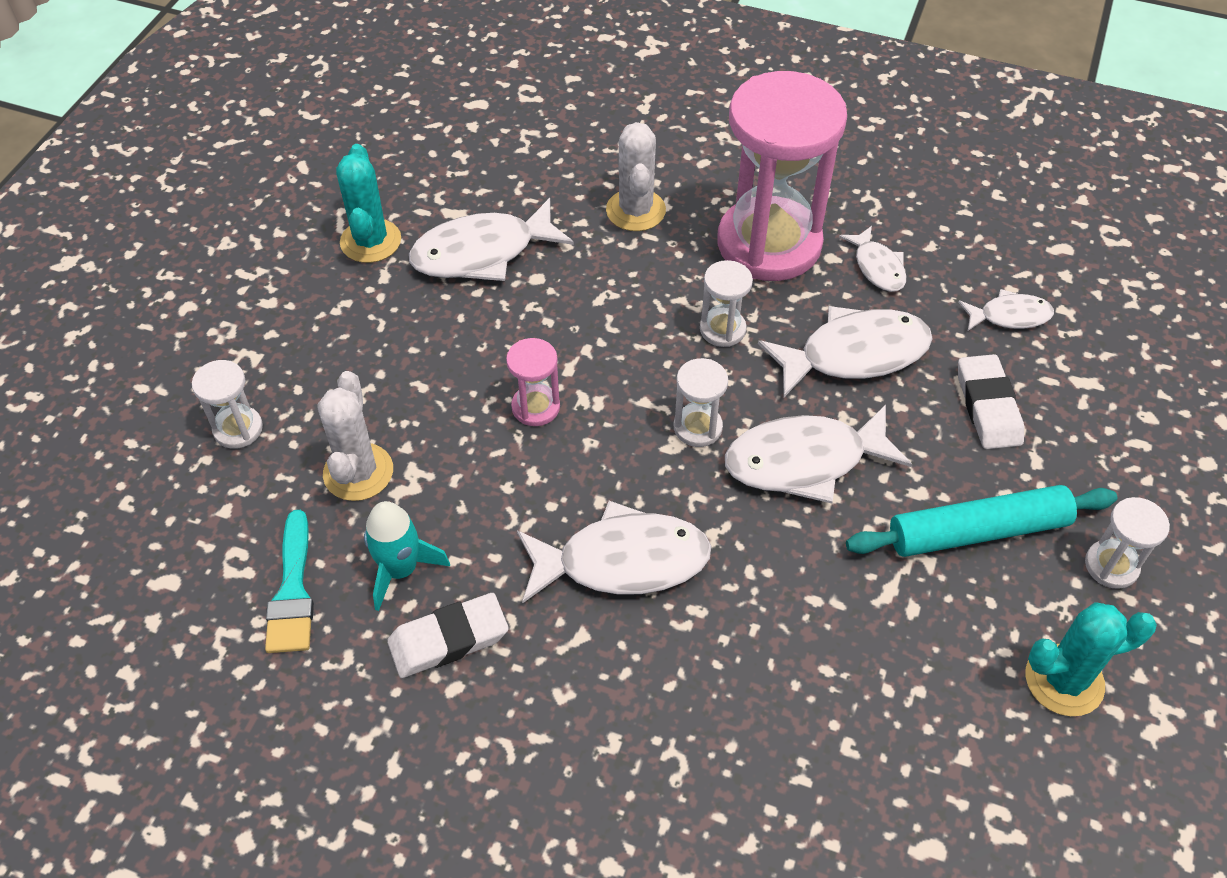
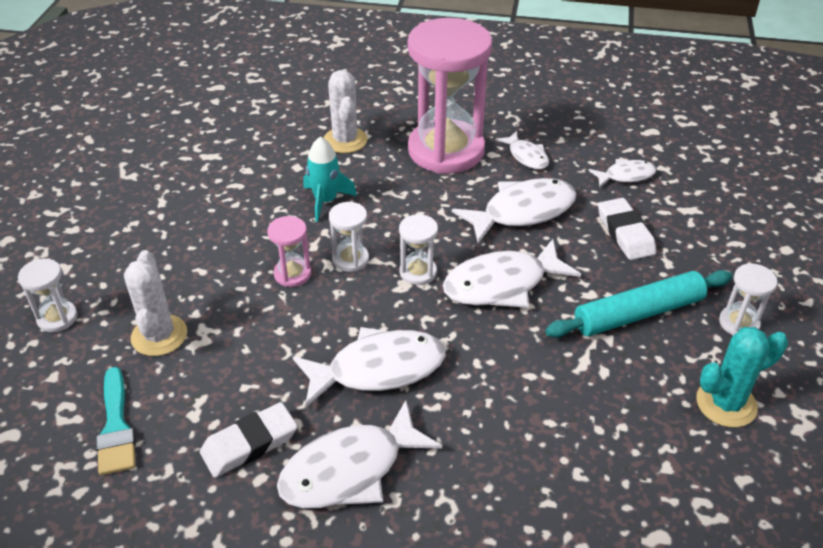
camera: 10 degrees left, 10 degrees down
(370, 241) = (148, 181): turquoise cactus -> none
(401, 569) = (203, 399): turquoise rocket -> turquoise rocket (326, 201)
(482, 253) = (235, 179): white fish -> white fish (350, 469)
(722, 329) = (423, 207): white hourglass -> white hourglass (350, 259)

